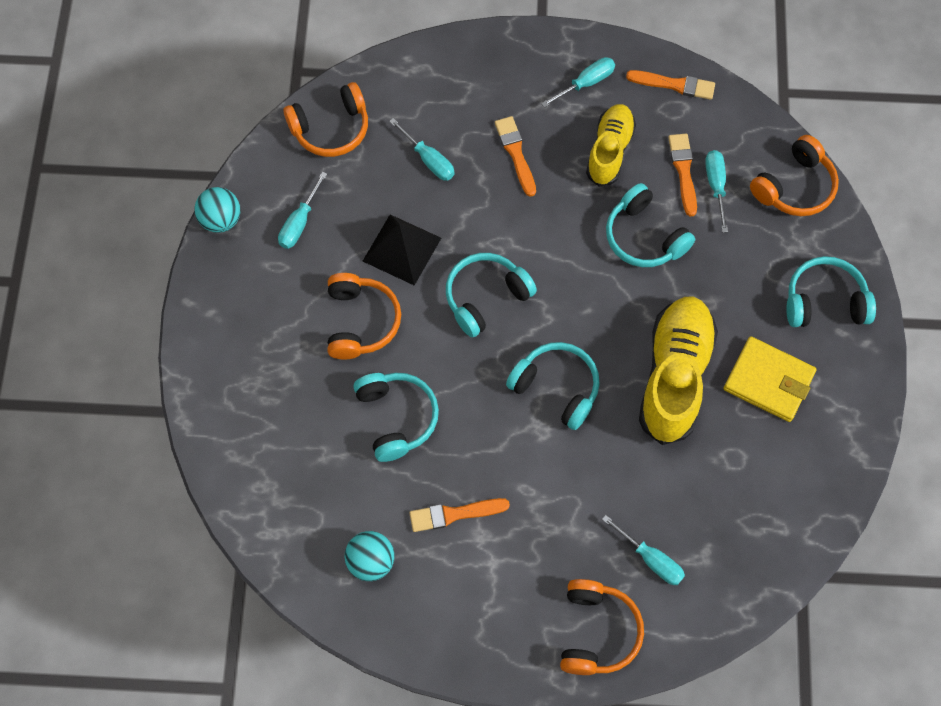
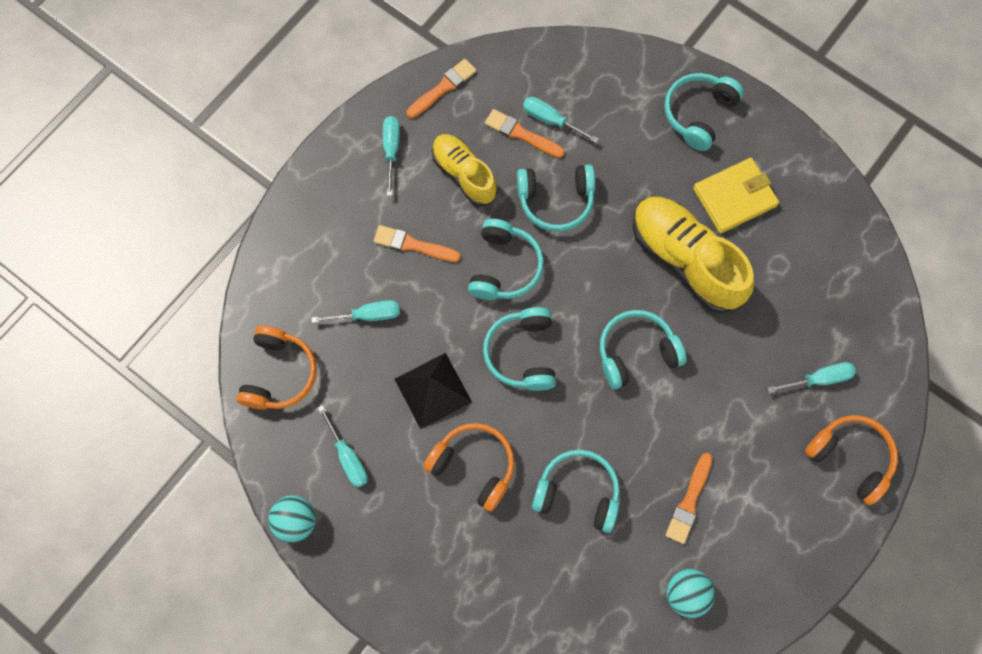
camera: 55 degrees left, 5 degrees up
(551, 234) = (504, 267): none -> turquoise headphones
(794, 187) = (592, 67): orange headphones -> none

